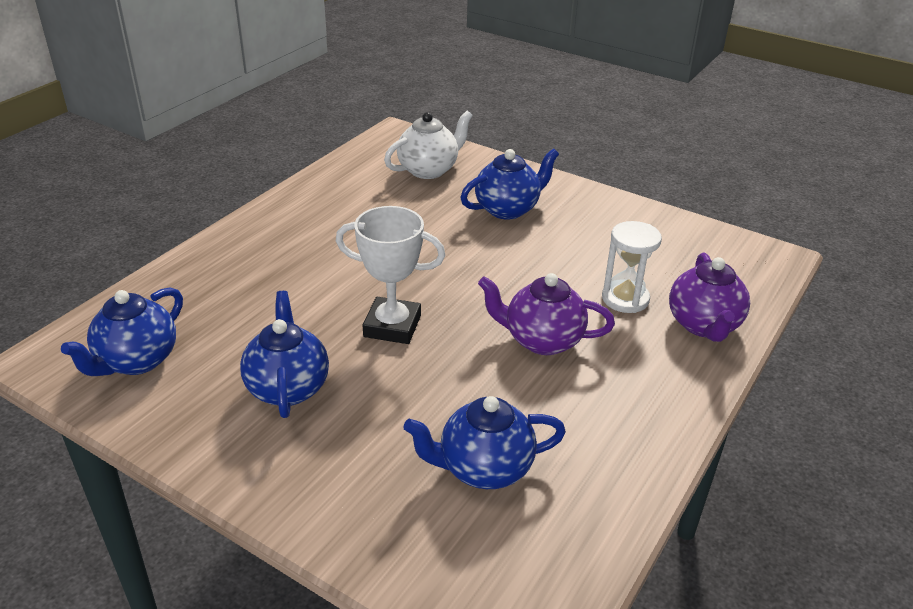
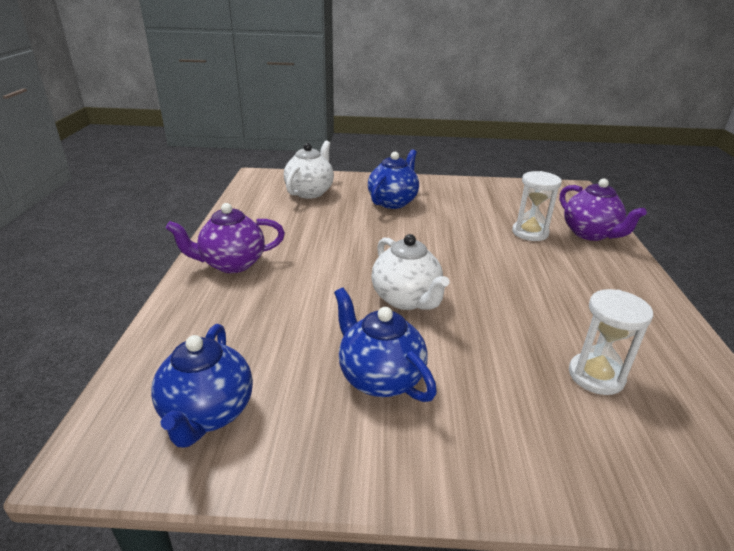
camera: 30 degrees left, 5 degrees down
(392, 326) = (406, 299): white trophy -> white teapot
(484, 469) = (596, 376): blue teapot -> white hourglass
(542, 340) = (516, 273): purple teapot -> purple teapot (232, 264)

